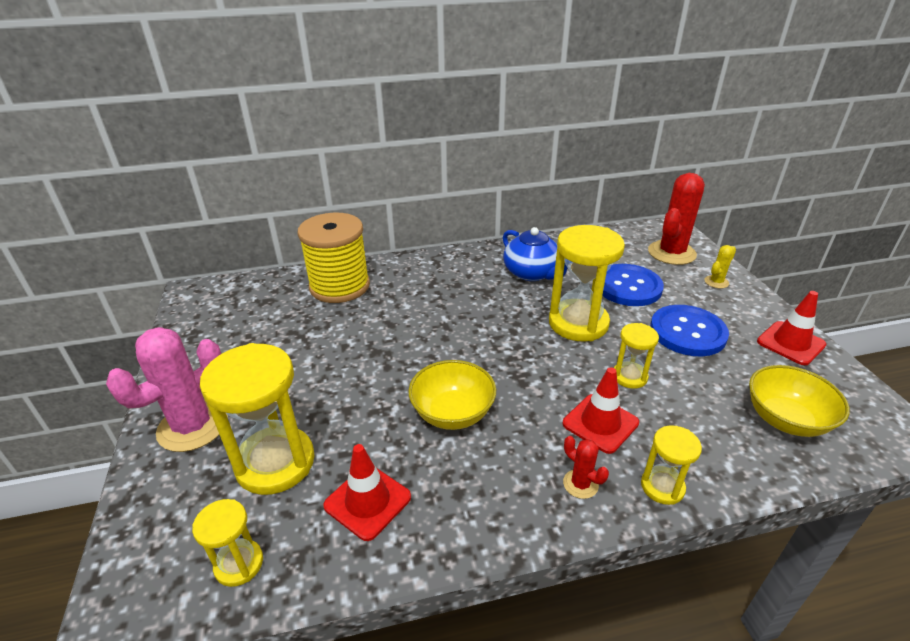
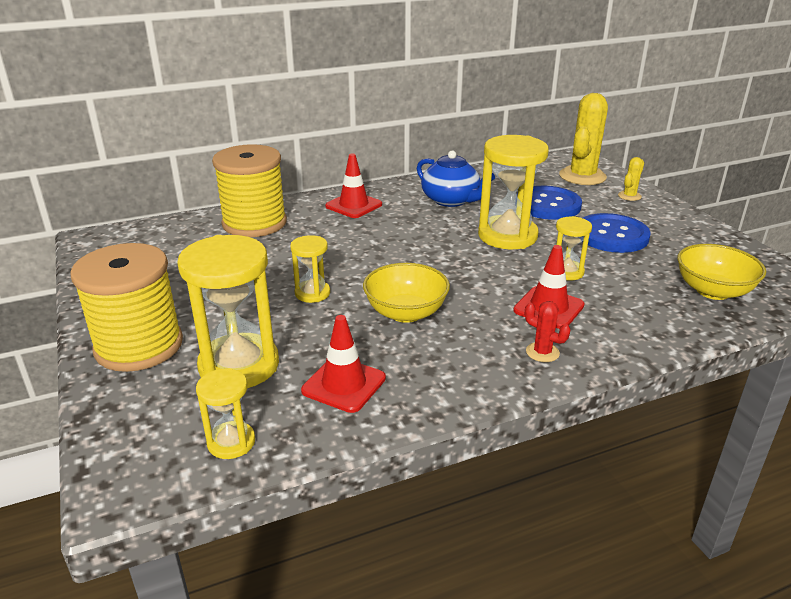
camera: 10 degrees left, 5 degrees down
(193, 426) = (139, 346): pink cactus -> yellow spool
(662, 487) = (616, 347): yellow hourglass -> yellow hourglass (312, 293)
(671, 253) = (582, 176): red cactus -> yellow cactus
(790, 343) = (706, 237): red traffic cone -> red traffic cone (353, 205)

